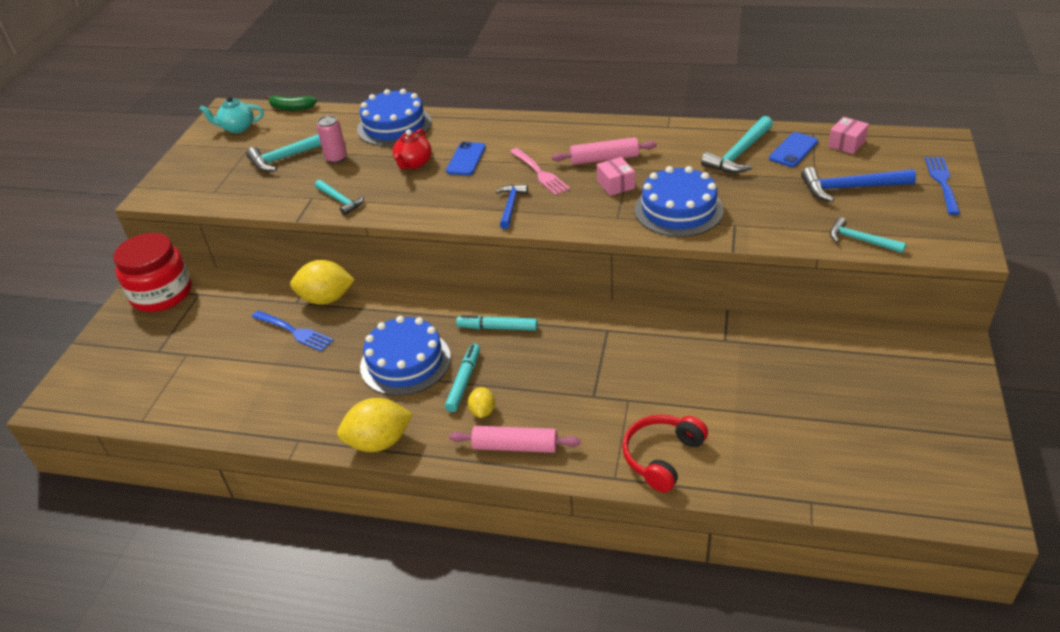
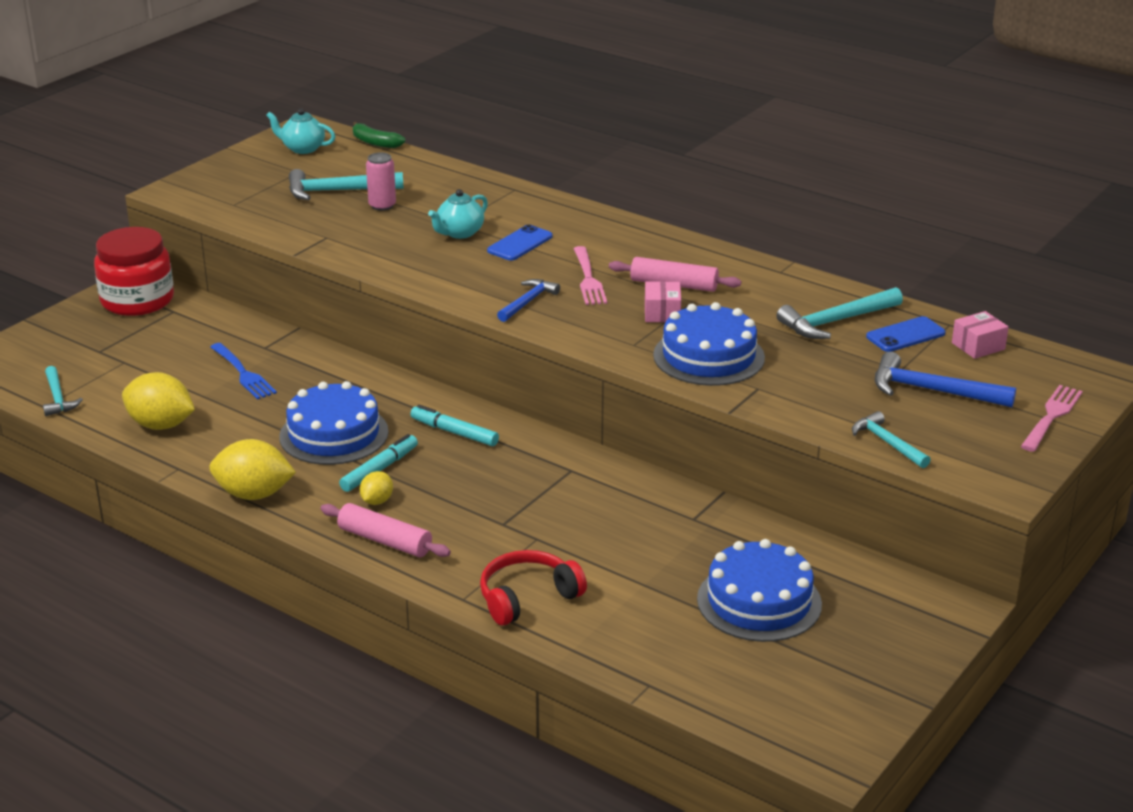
camera: 20 degrees right, 10 degrees down
(326, 299) = (298, 353): yellow lemon -> yellow lemon (161, 425)
(340, 201) = (353, 248): turquoise hammer -> turquoise hammer (57, 398)
(394, 126) = (470, 189): blue cake -> blue cake (759, 601)
(413, 163) = (459, 233): red teapot -> turquoise teapot
(942, 182) = (1052, 416): blue fork -> pink fork

